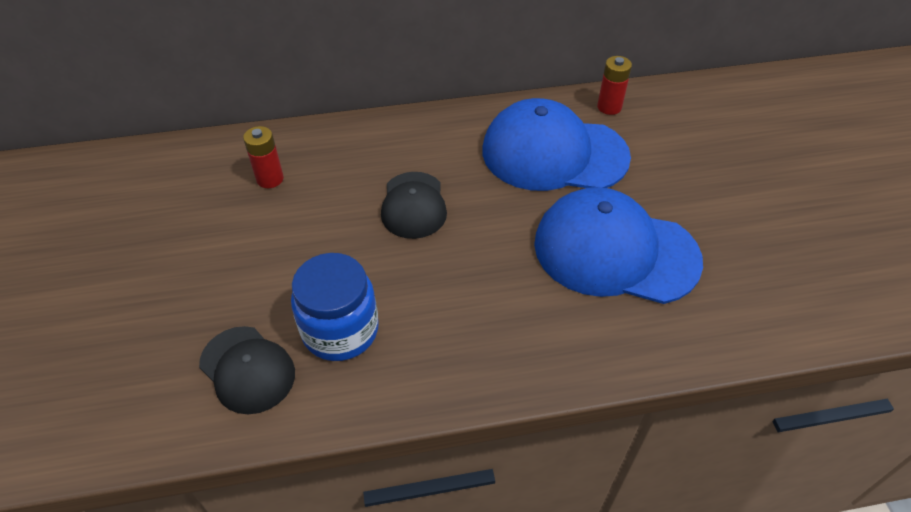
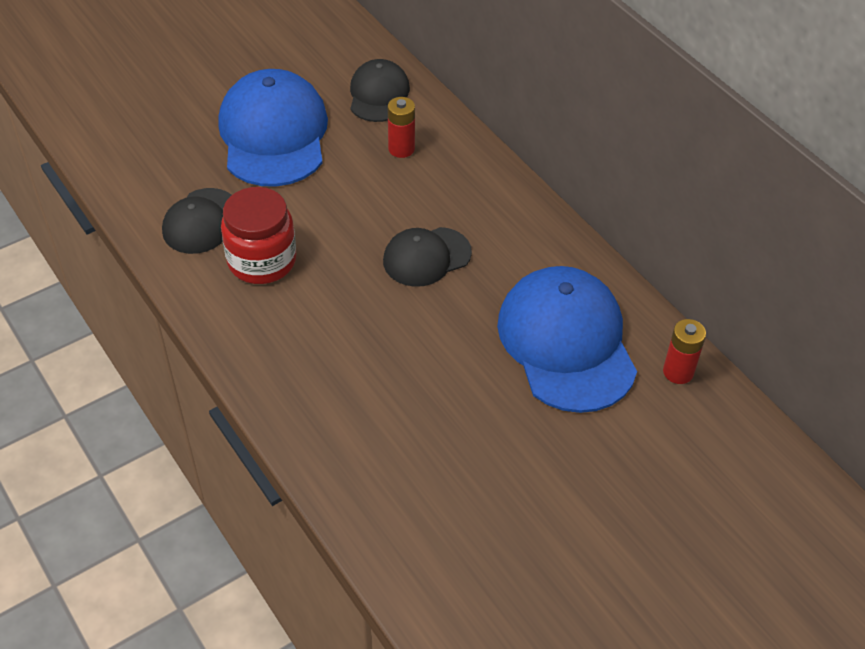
camera: 65 degrees right, 0 degrees up
(186, 171) = (378, 94): none -> black cap
(340, 330) = (262, 261): blue jar -> red jar
(615, 251) = (453, 429): blue cap -> blue cap (273, 134)

